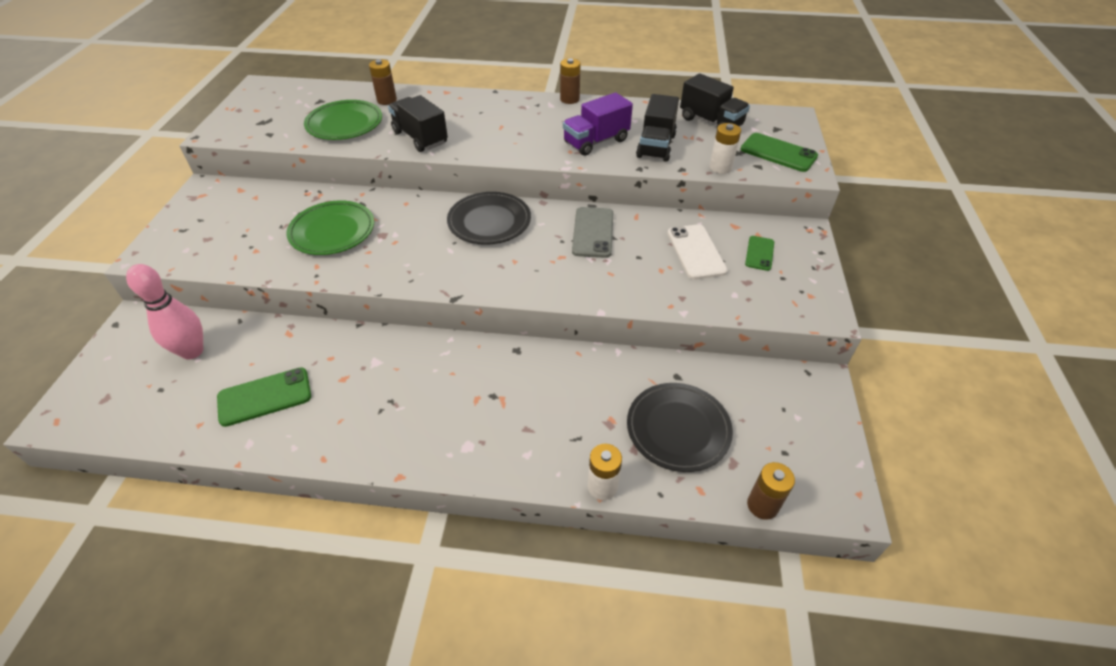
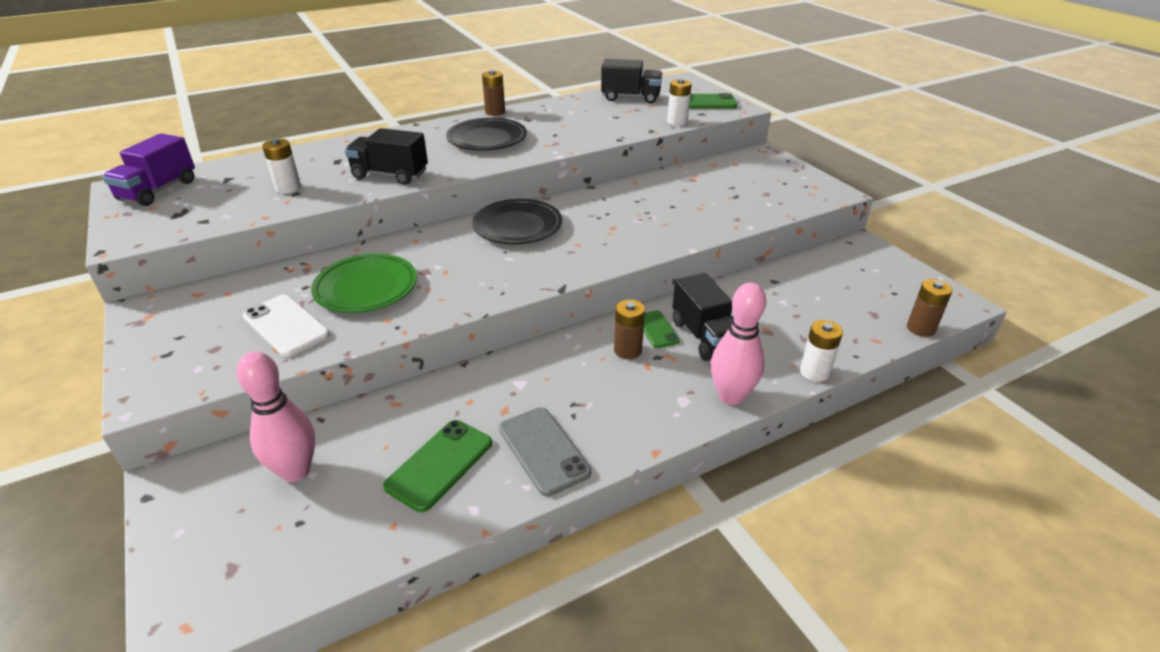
camera: 35 degrees left, 10 degrees down
(345, 124) = (288, 188): green plate -> white battery
(387, 100) = (309, 158): brown battery -> brown battery (627, 350)
(507, 465) = (731, 396): none -> pink bowling pin
(593, 232) = (616, 203): grey phone -> grey phone (543, 450)
(596, 141) = (559, 133): purple truck -> purple truck (158, 190)
(656, 146) = (611, 122): black truck -> black truck (705, 337)
(678, 429) = (816, 312): black plate -> black plate (487, 139)
(696, 252) = (708, 188): white phone -> white phone (286, 325)
(759, 253) = (751, 174): green phone -> green phone (657, 329)

